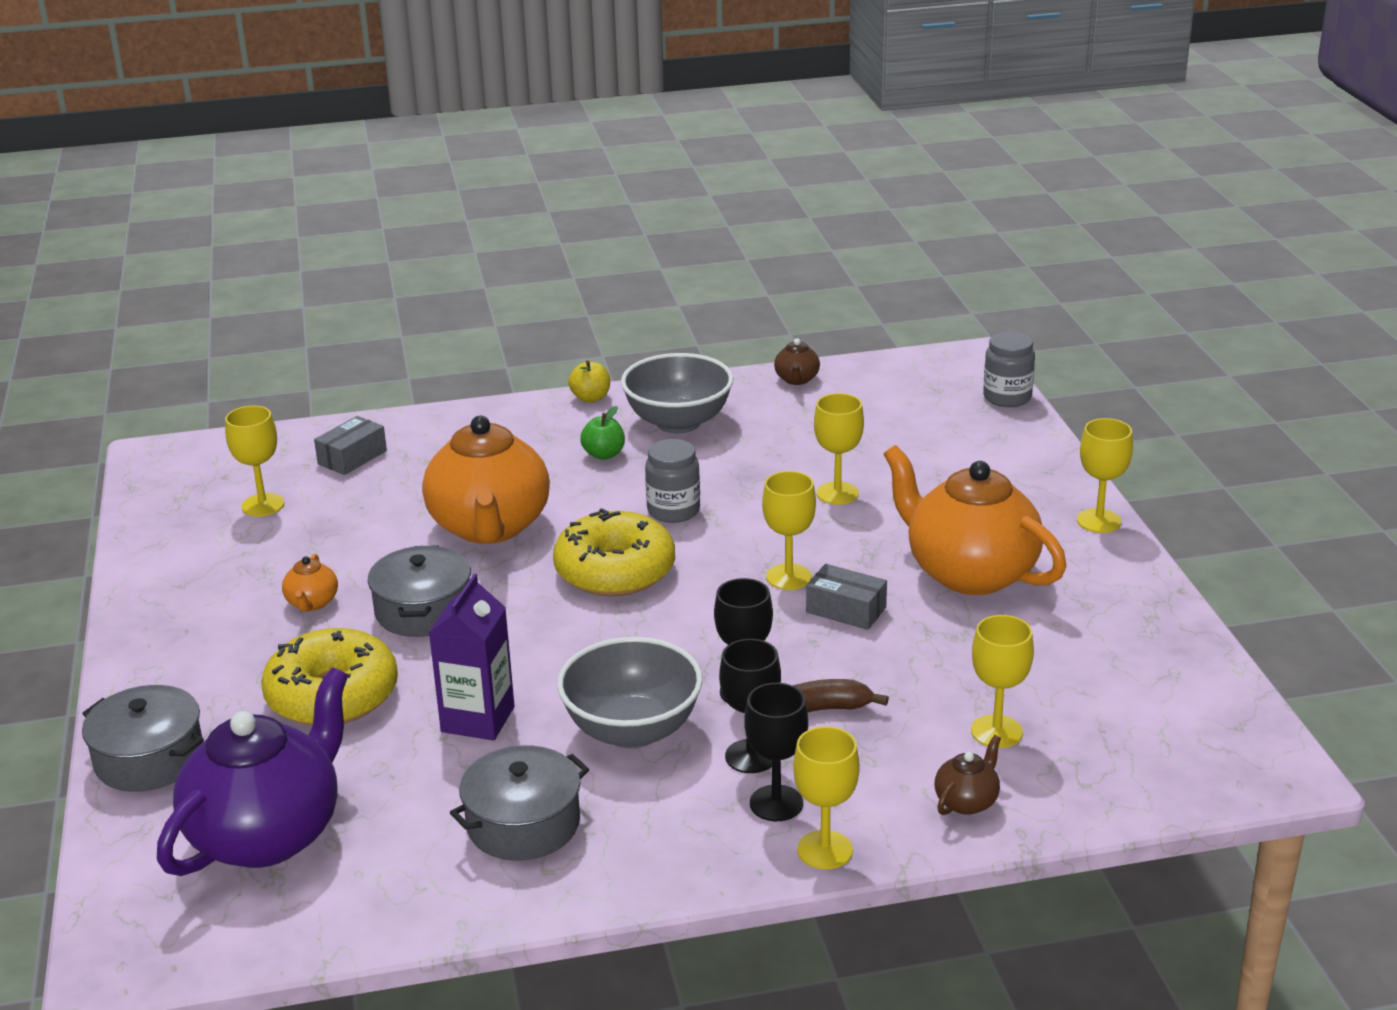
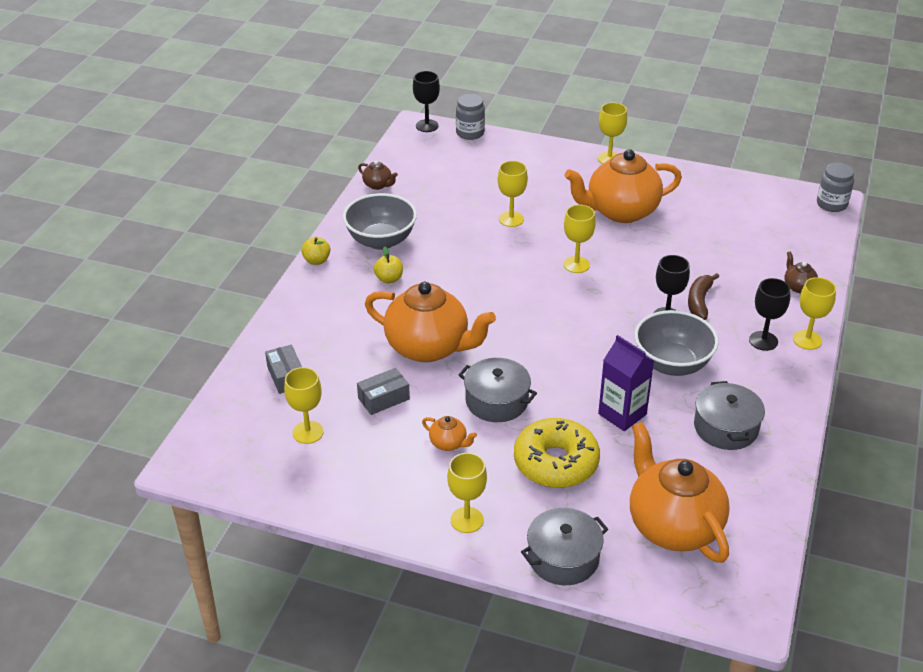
camera: 60 degrees left, 10 degrees up
(268, 834) = (672, 525): purple teapot -> orange teapot
(604, 454) = (389, 279): green apple -> yellow apple
(615, 571) = (518, 318): yellow donut -> none
(673, 511) = (476, 277): grey jar -> grey jar (831, 204)
(751, 756) = (721, 334): black goblet -> black goblet (427, 126)
(846, 610) = (621, 259): grey box -> grey box (383, 398)
(996, 731) = (753, 257): yellow goblet -> yellow goblet (467, 520)

